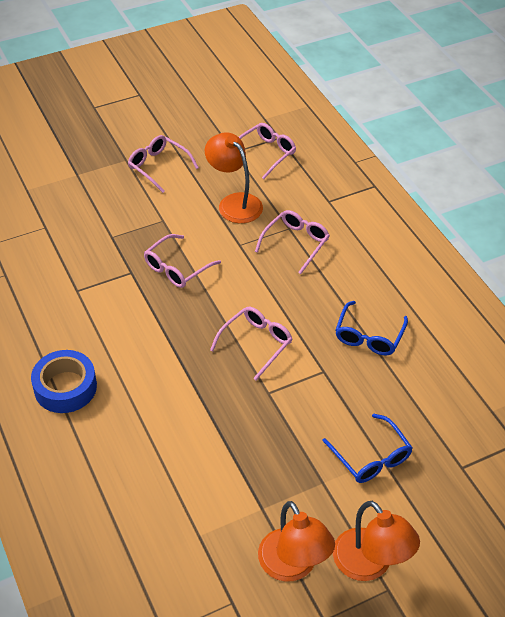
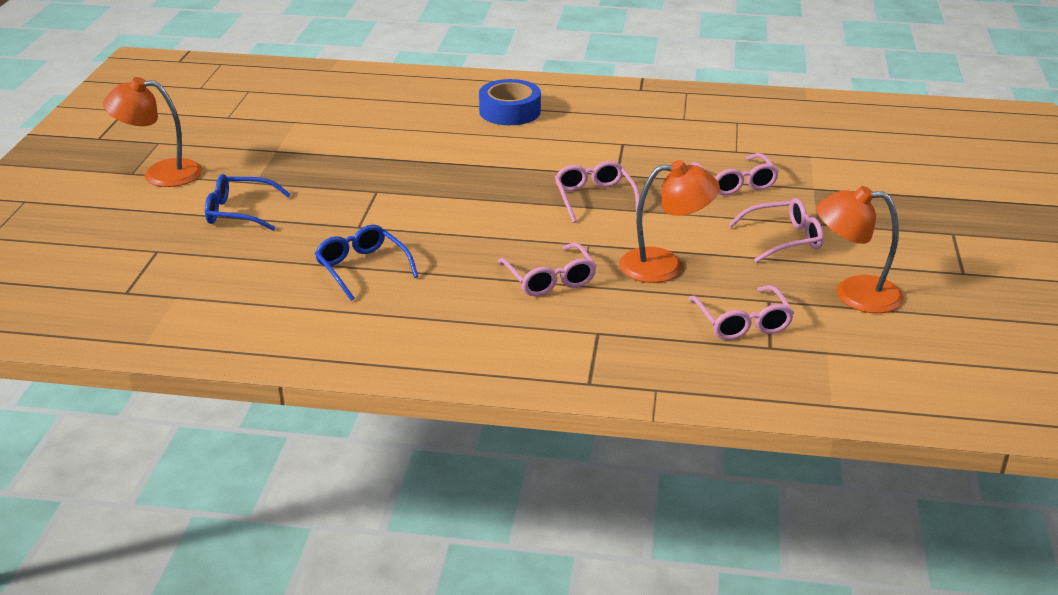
camera: 125 degrees right, 15 degrees down
(256, 343) = (440, 205): pink glasses -> pink glasses (735, 183)
(293, 566) = (213, 145): orange lamp -> orange lamp (854, 294)

